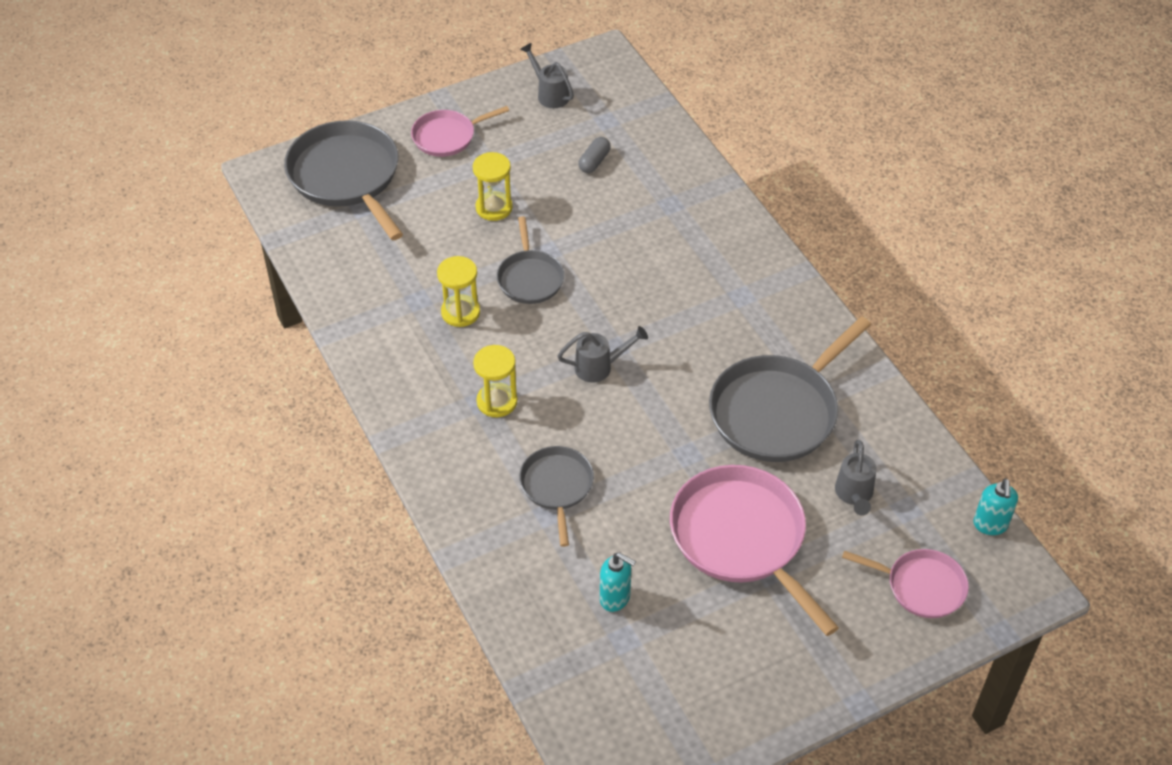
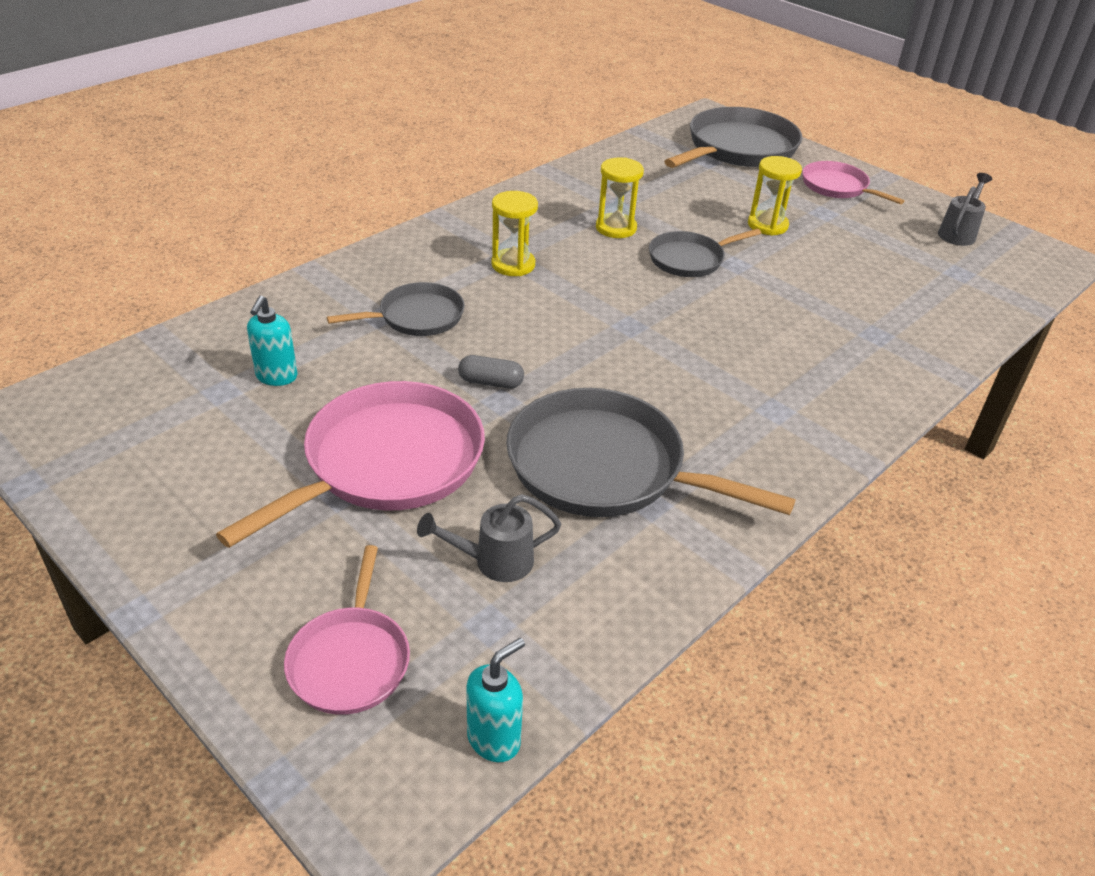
camera: 70 degrees right, 10 degrees down
(594, 162) = (890, 274): grey capsule -> grey capsule (491, 382)
(600, 367) = (596, 320): grey watering can -> none
(990, 525) = (494, 739): turquoise soap dispenser -> turquoise soap dispenser turned 150 degrees clockwise

